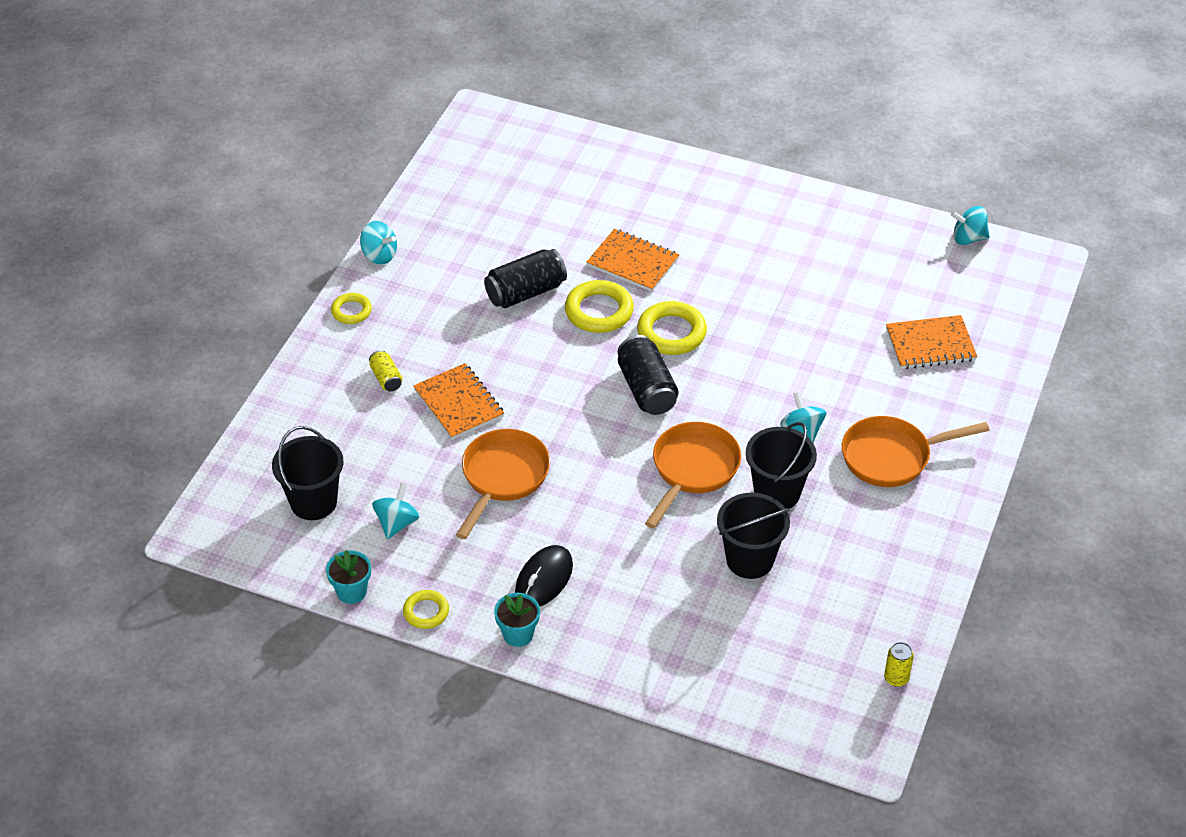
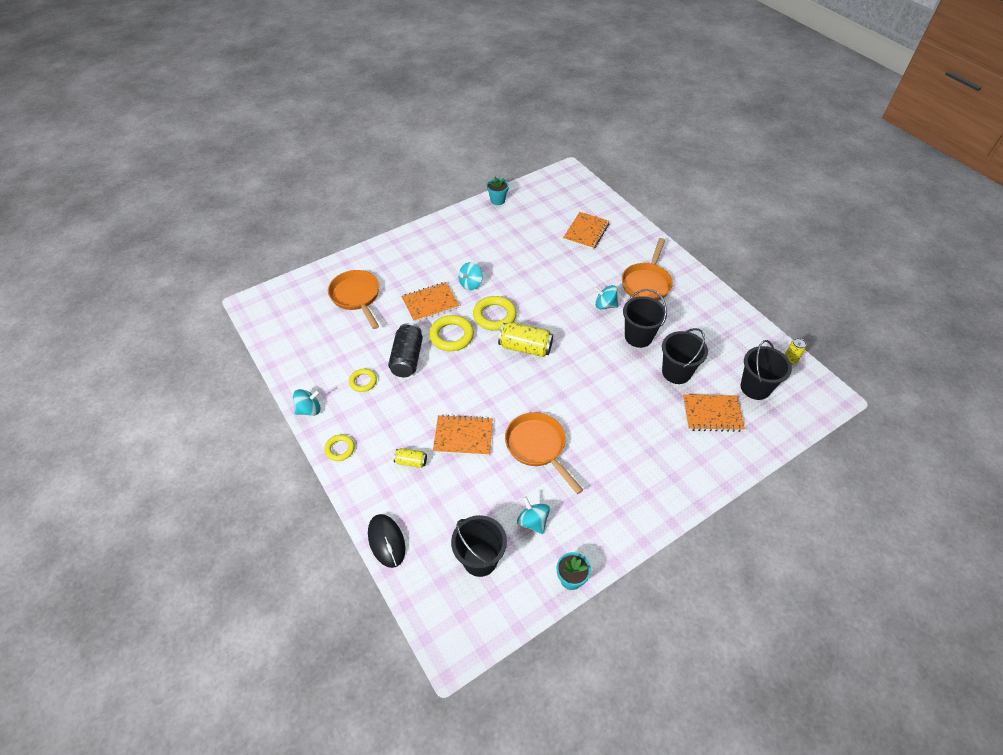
camera: 55 degrees left, 5 degrees up
(426, 612) = (615, 545): yellow ring -> yellow ring (363, 381)
(518, 634) = (663, 506): turquoise flower pot -> turquoise flower pot (497, 200)
(544, 579) = (629, 470): black mouse -> black mouse (386, 541)
(647, 389) = (525, 347): black can -> yellow can
(693, 470) = (597, 361): orange pan -> orange pan (356, 297)
(710, 626) = (712, 414): none -> orange notebook
(802, 656) = (755, 387): none -> black bucket
(968, 238) = (531, 185): turquoise spinning top -> turquoise spinning top (471, 284)

